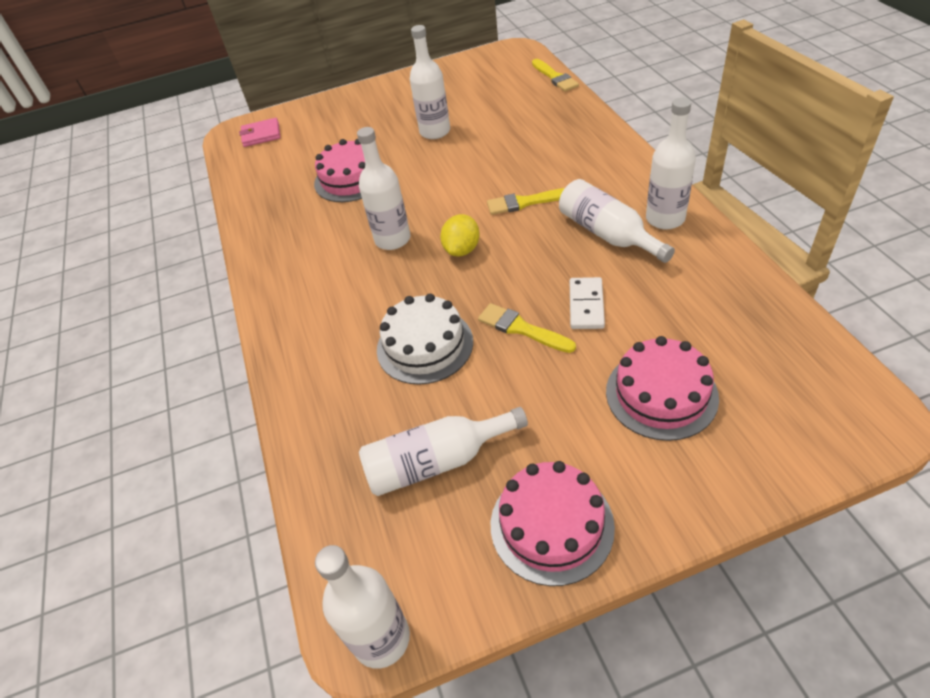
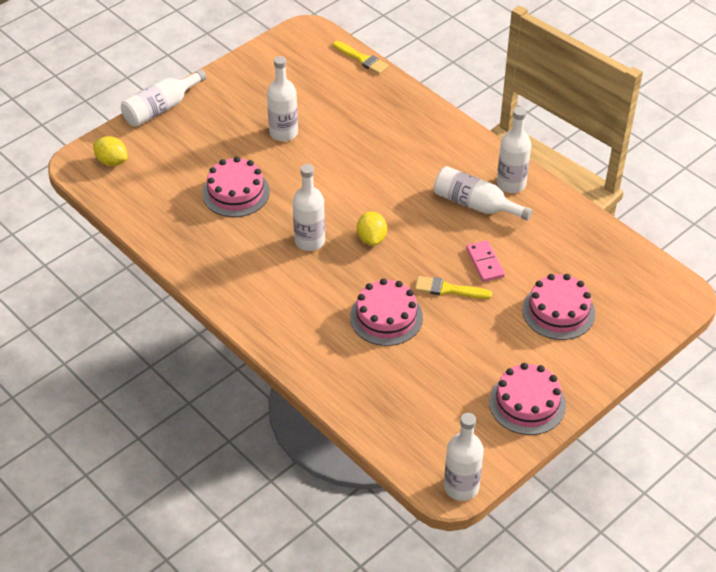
camera: 30 degrees left, 0 degrees up
(261, 135) = (112, 161): pink wallet -> yellow lemon
(424, 345) = (386, 317): white cake -> pink cake
(436, 462) = (438, 388): white bottle -> white bottle (161, 108)
(525, 202) = (399, 189): yellow brush -> none
(586, 305) = (485, 263): white domino -> pink domino

